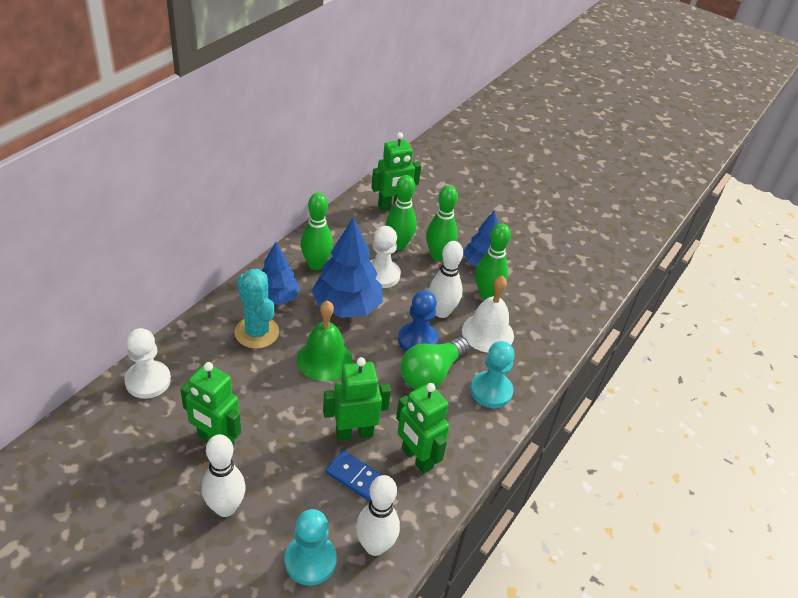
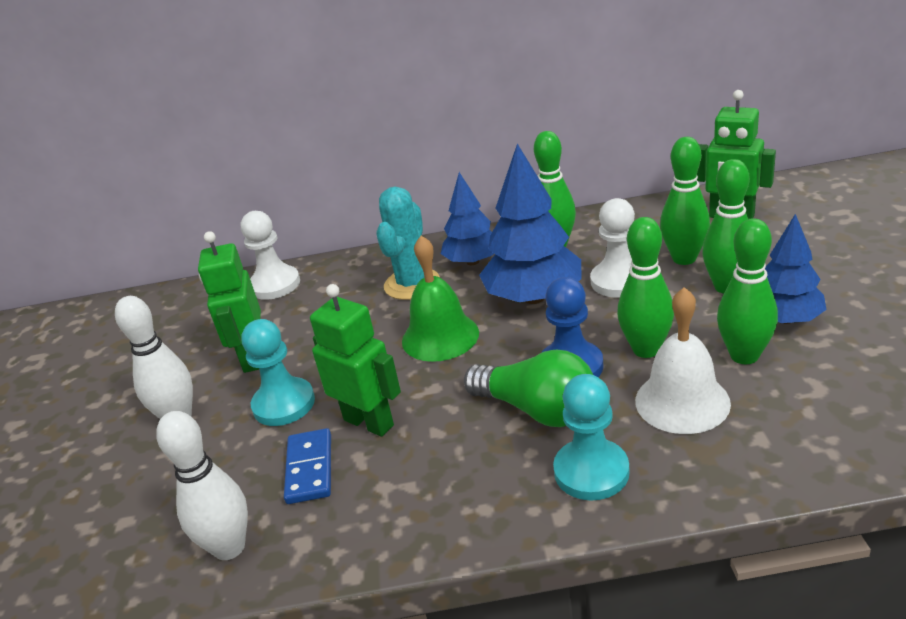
camera: 60 degrees right, 10 degrees down
(310, 561) = (164, 515): turquoise pawn -> turquoise pawn (284, 404)
(416, 458) = (394, 489): green robot -> none
(431, 374) = (537, 410): green light bulb -> green light bulb turned 150 degrees counterclockwise
(441, 312) = (646, 349): white bowling pin -> green bowling pin

